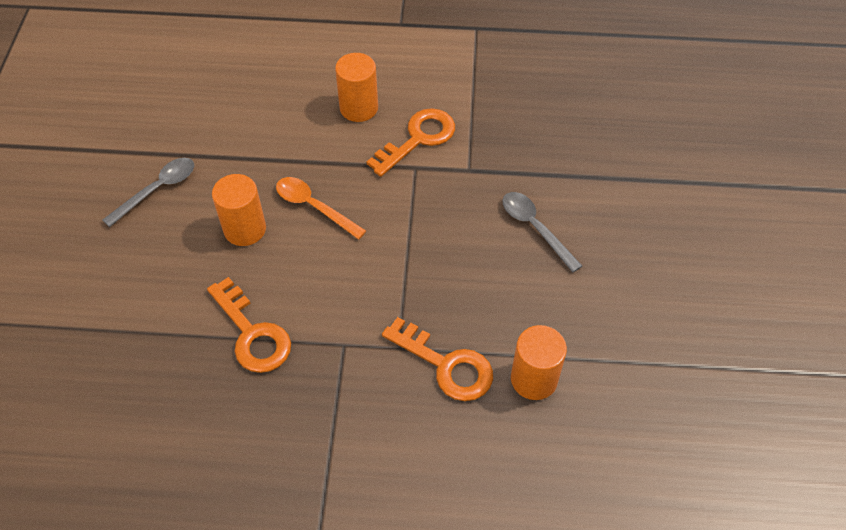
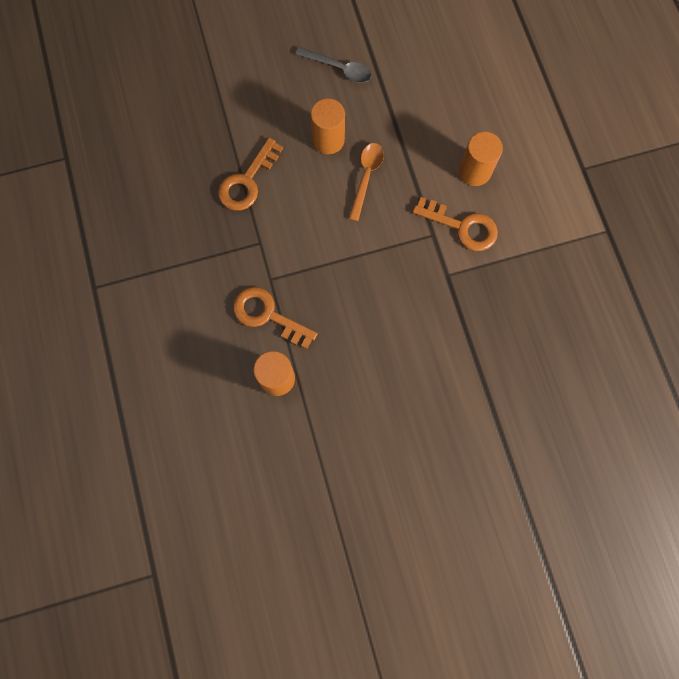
camera: 70 degrees right, 20 degrees up
(446, 365) = (267, 315): orange key -> orange key turned 105 degrees clockwise
(535, 228) = (410, 342): grey spoon -> none

